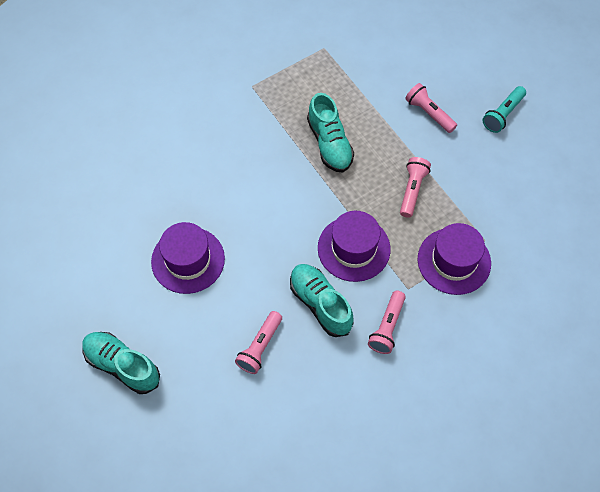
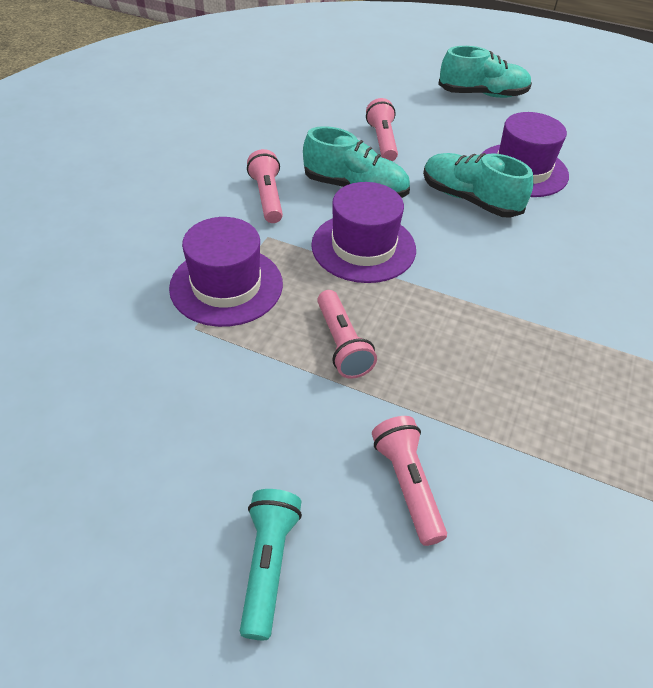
camera: 145 degrees right, 15 degrees down
(329, 144) = (510, 350): turquoise shoe -> turquoise shoe (469, 199)
(429, 113) = (407, 485): pink flashlight -> pink flashlight turned 120 degrees counterclockwise

